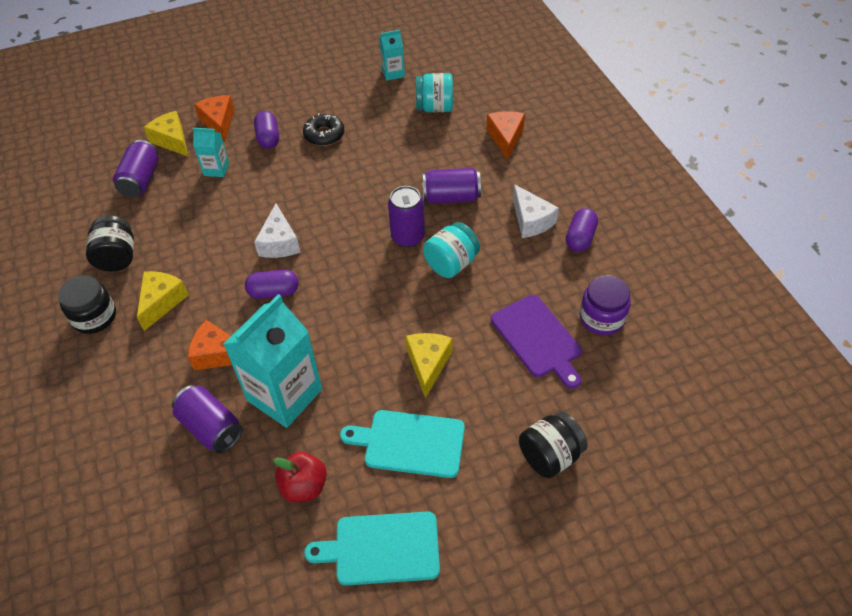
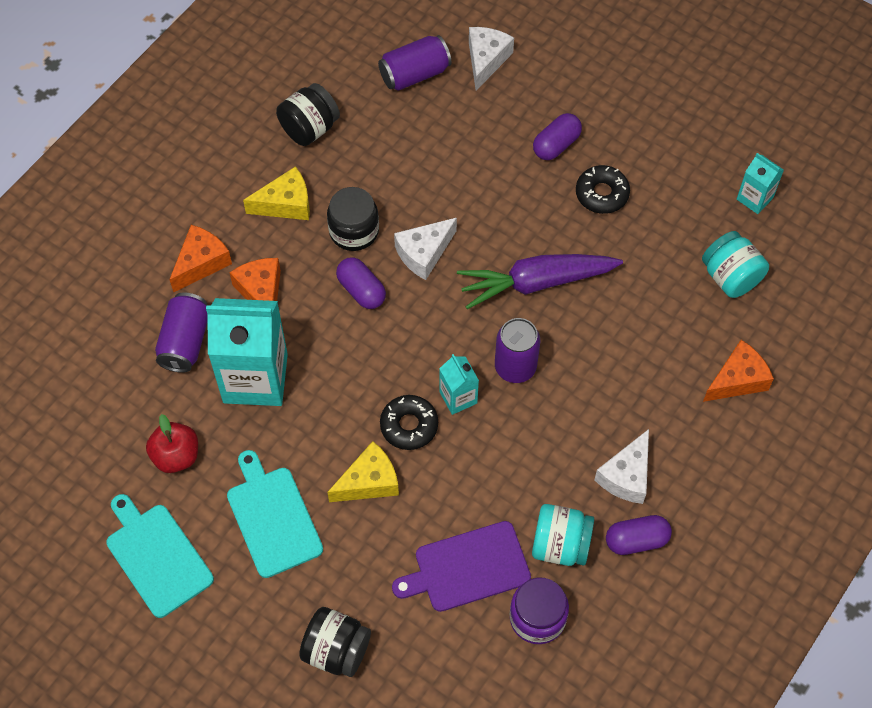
camera: 55 degrees right, 10 degrees up
(94, 317) = (234, 162): black jar -> black jar (354, 231)
(172, 140) = (486, 60): yellow cheese -> white cheese
(216, 169) = (477, 129): turquoise carton -> turquoise carton (458, 397)
(219, 122) = (543, 83): orange cheese -> orange cheese (201, 263)
(356, 196) = (536, 283): none -> purple carrot
(403, 317) = (409, 425): none -> black donut
(451, 197) = (602, 376): purple can -> none
(451, 264) = (509, 430): turquoise jar -> turquoise jar (560, 545)
(537, 339) = (467, 568): purple cutting board -> purple cutting board turned 45 degrees clockwise

